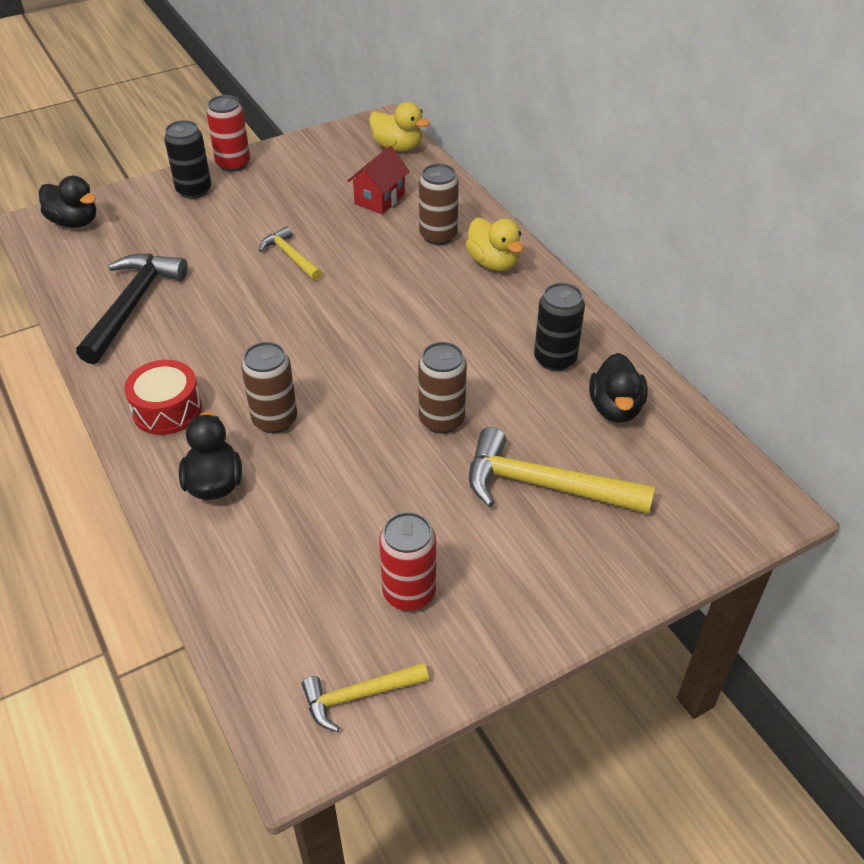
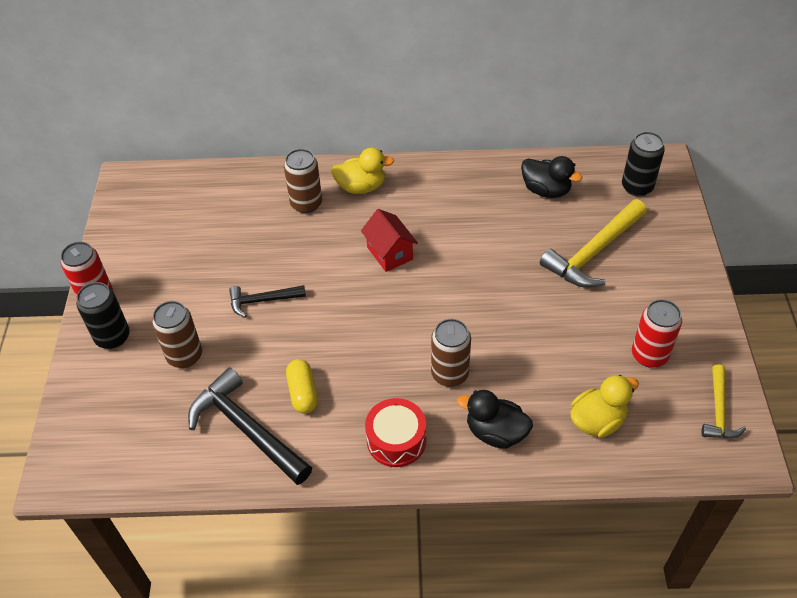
camera: 60 degrees left, 5 degrees up
(74, 222) = (84, 443): black duck -> none
(193, 324) = (303, 392): none -> yellow capsule
(290, 256) = (262, 301): yellow hammer -> black hammer
(379, 199) = (232, 219): red house -> red house (389, 253)
(397, 147) = (170, 182): yellow duck -> yellow duck (597, 421)
(441, 420) = (506, 279): brown can -> brown can (185, 356)
(555, 359) = (483, 198): black can -> black can (637, 187)

